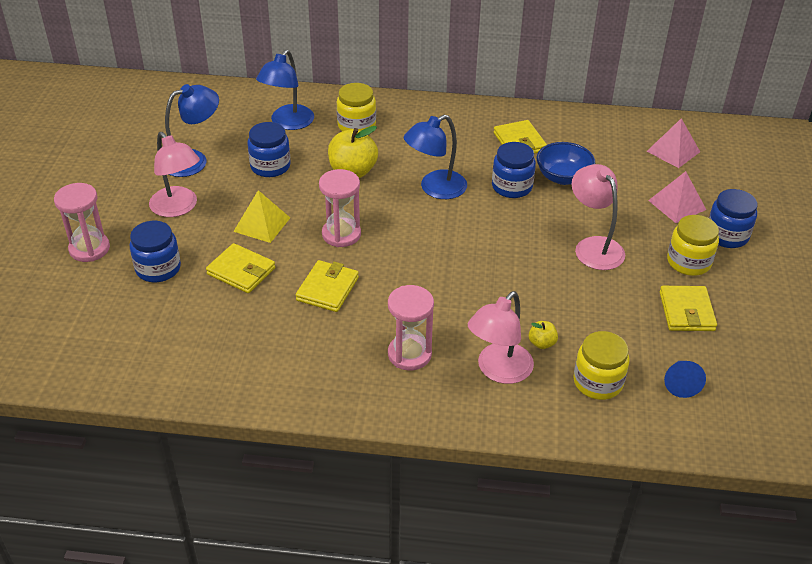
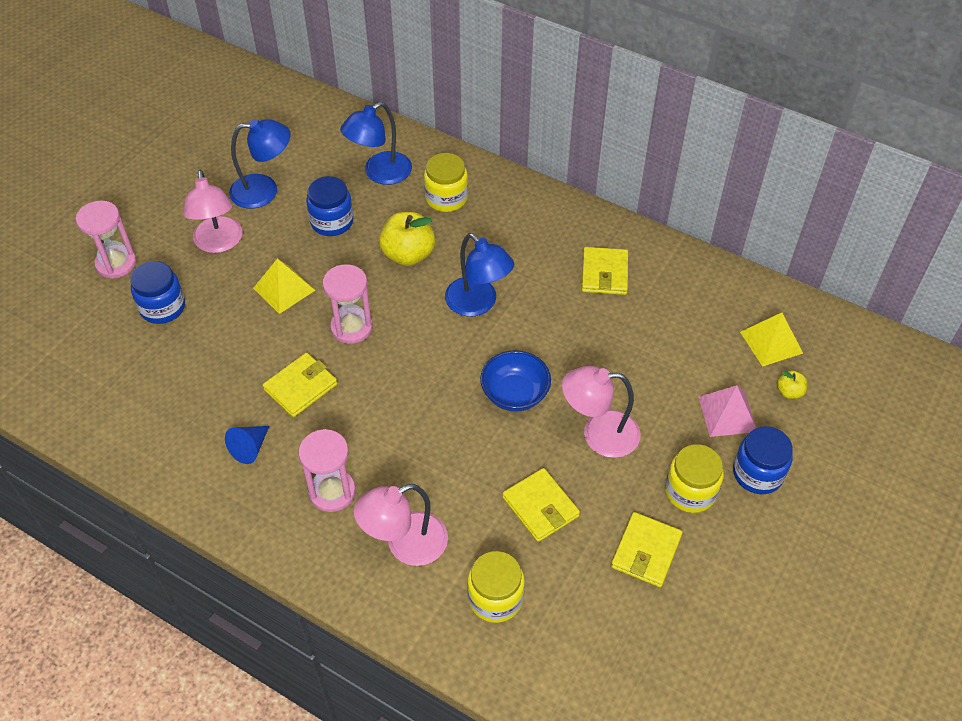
camera: 25 degrees right, 10 degrees up
(241, 271) = (234, 337): yellow wallet -> yellow wallet (540, 507)
(435, 189) = (478, 304): blue lamp -> blue lamp turned 120 degrees counterclockwise
(512, 187) = (559, 328): blue jar -> none
(542, 343) = (468, 530): yellow apple -> yellow apple (789, 392)
(563, 177) = (622, 335): blue bowl -> blue bowl (515, 394)
(593, 246) = (599, 434): pink lamp -> pink lamp turned 90 degrees counterclockwise
(673, 151) = (771, 342): pink pyramid -> yellow pyramid
(680, 383) = (580, 635): blue cone -> blue cone (250, 448)

